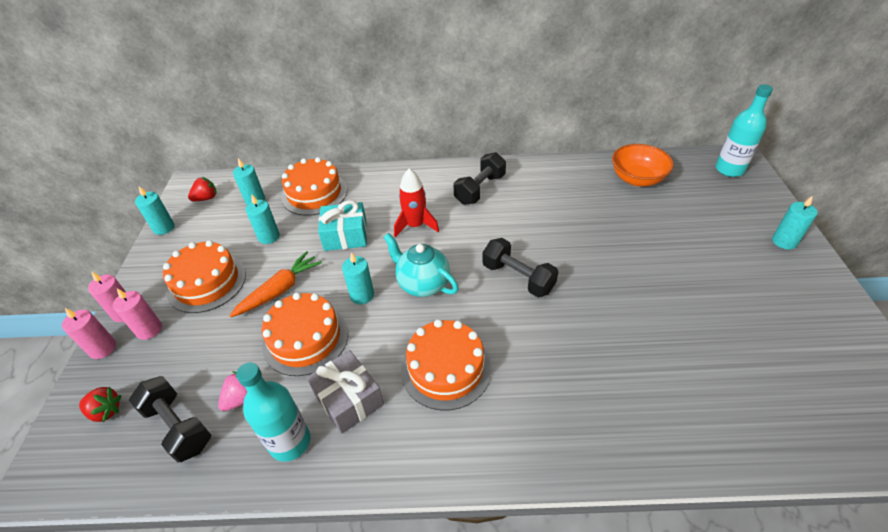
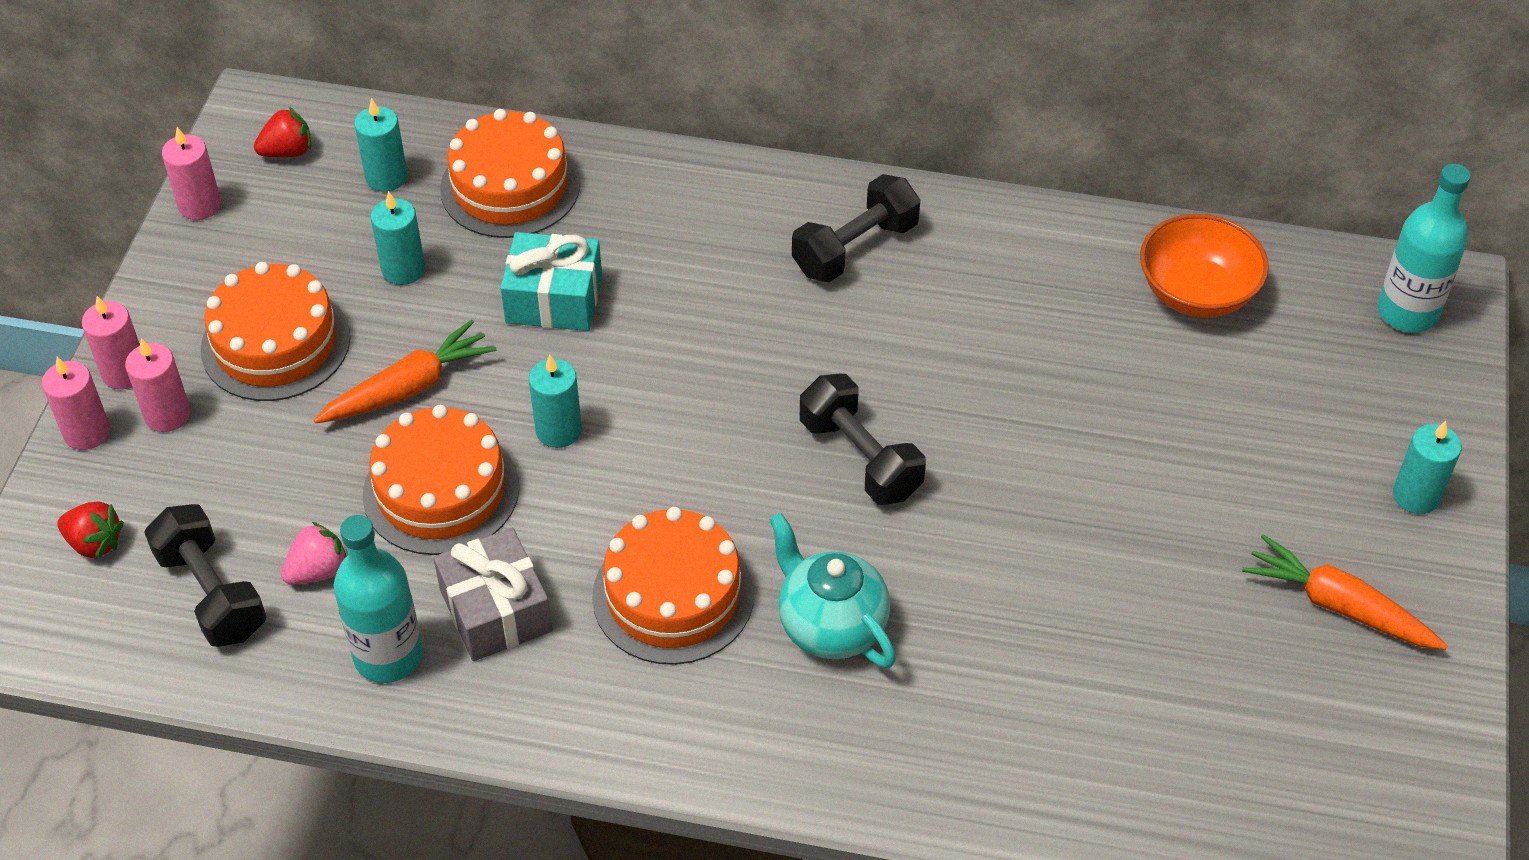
camera: 10 degrees right, 5 degrees up
(164, 228) = (200, 205): turquoise candle -> pink candle
(415, 225) = (698, 305): red rocket -> none
(422, 284) = (677, 432): turquoise teapot -> turquoise teapot (830, 626)
(784, 299) = (1339, 606): none -> orange carrot

